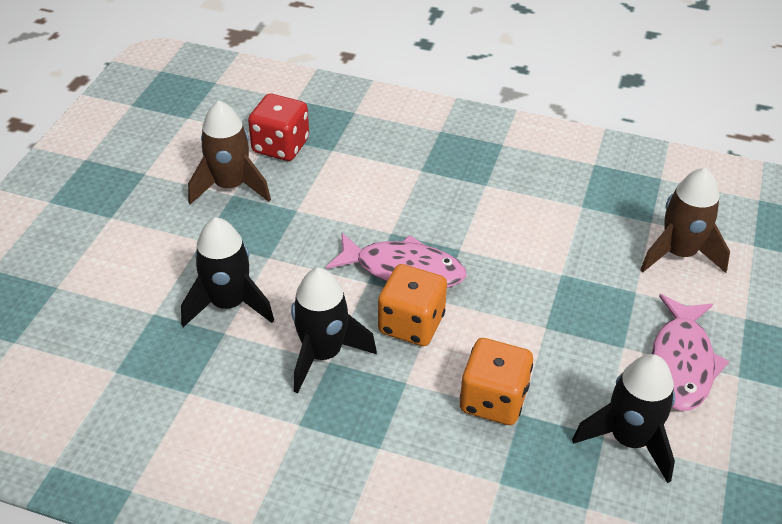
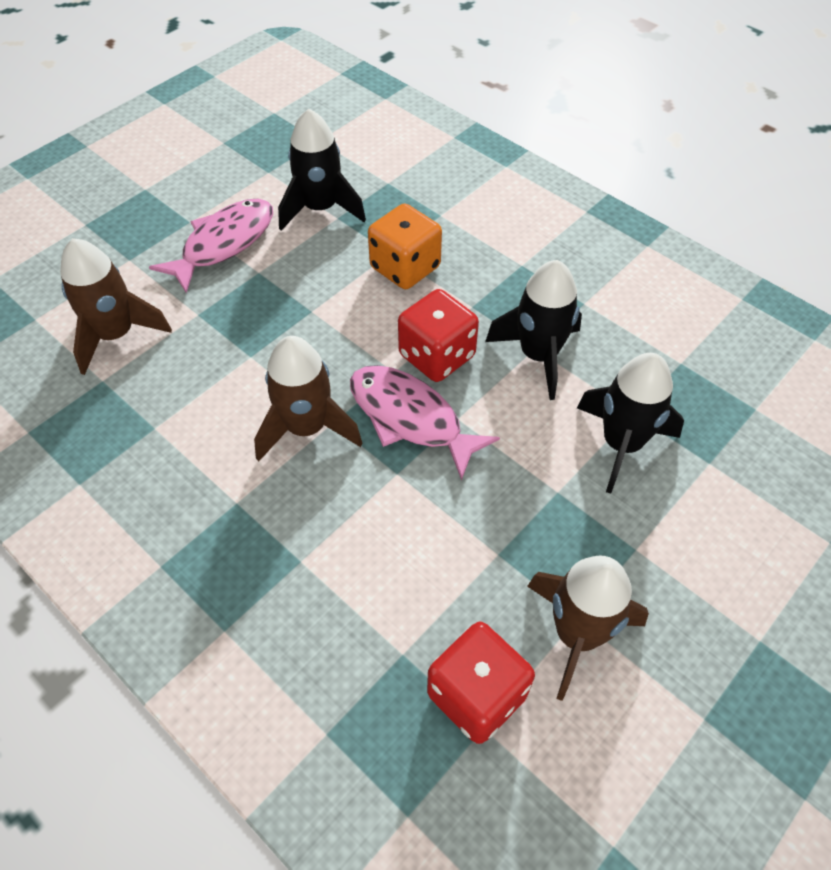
camera: 155 degrees left, 10 degrees up
(411, 324) = (437, 356): orange dice -> red dice
(475, 239) = (306, 428): none -> brown rocket

